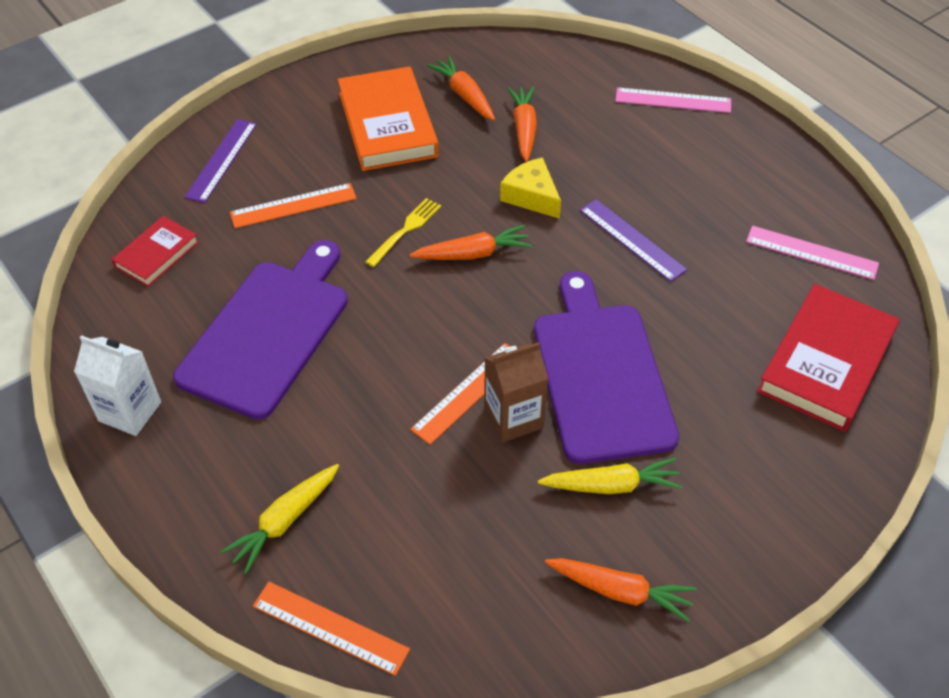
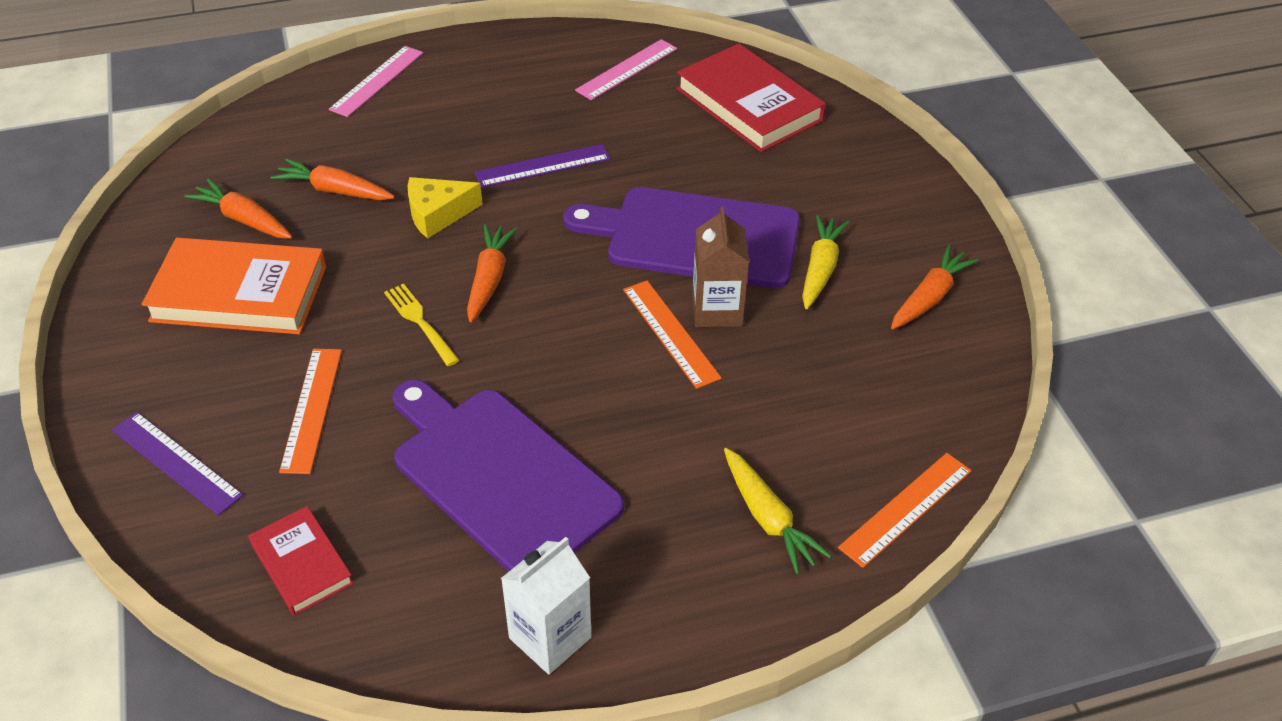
camera: 70 degrees left, 5 degrees down
(464, 95) = (243, 219): orange carrot -> orange carrot turned 45 degrees clockwise

